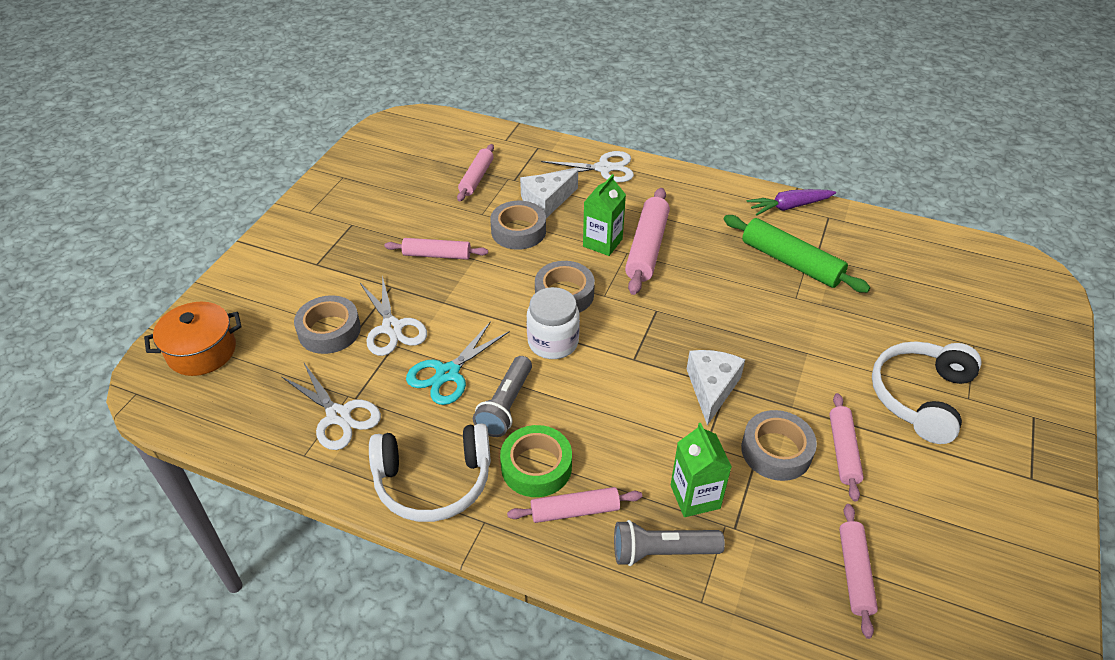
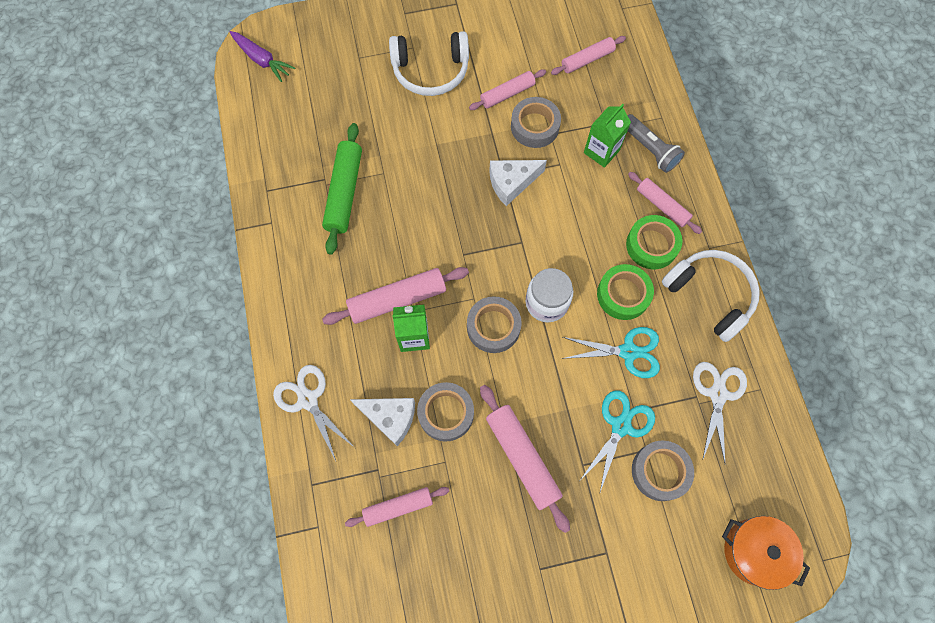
camera: 125 degrees left, 25 degrees up
(392, 328) = (621, 426): white scissors -> turquoise scissors
(437, 255) = (522, 458): pink rolling pin -> pink rolling pin, size x1.55
(506, 405) = (623, 294): grey flashlight -> green tape
(789, 207) = (270, 223): purple carrot -> purple carrot (261, 60)

